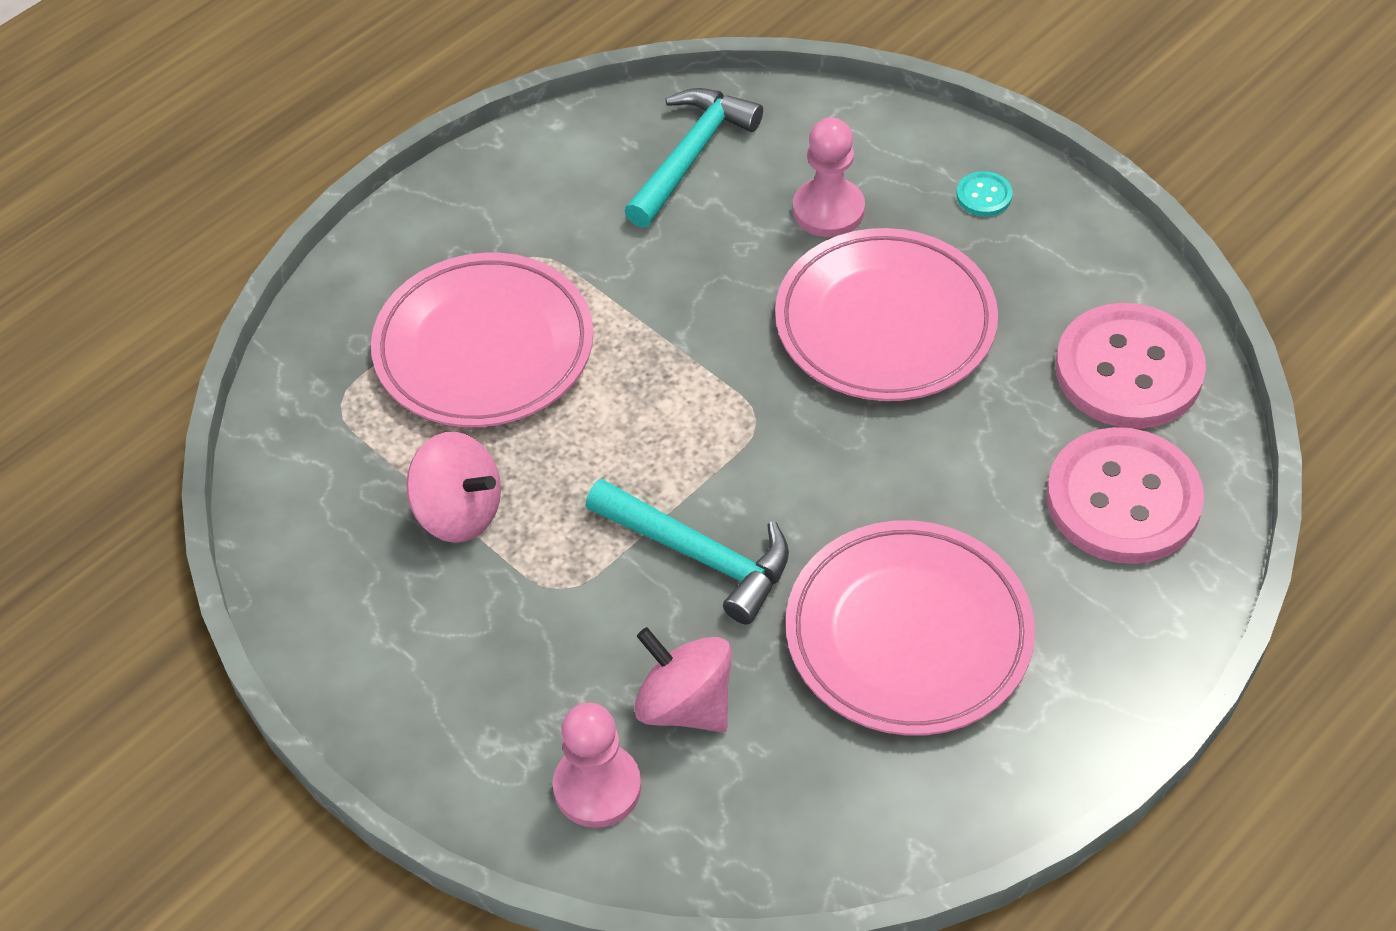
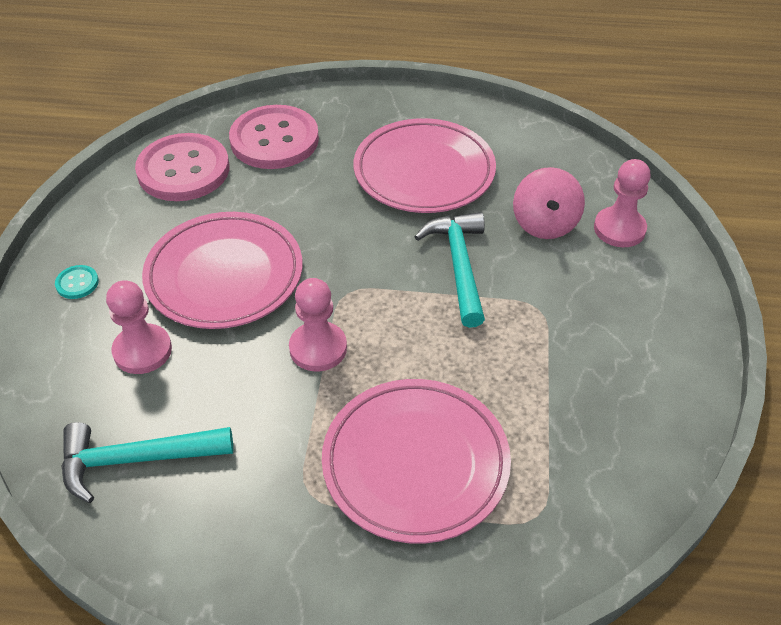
camera: 130 degrees left, 5 degrees down
(459, 512) = (543, 387): pink spinning top -> none
(698, 350) = (318, 348): none -> pink pawn

